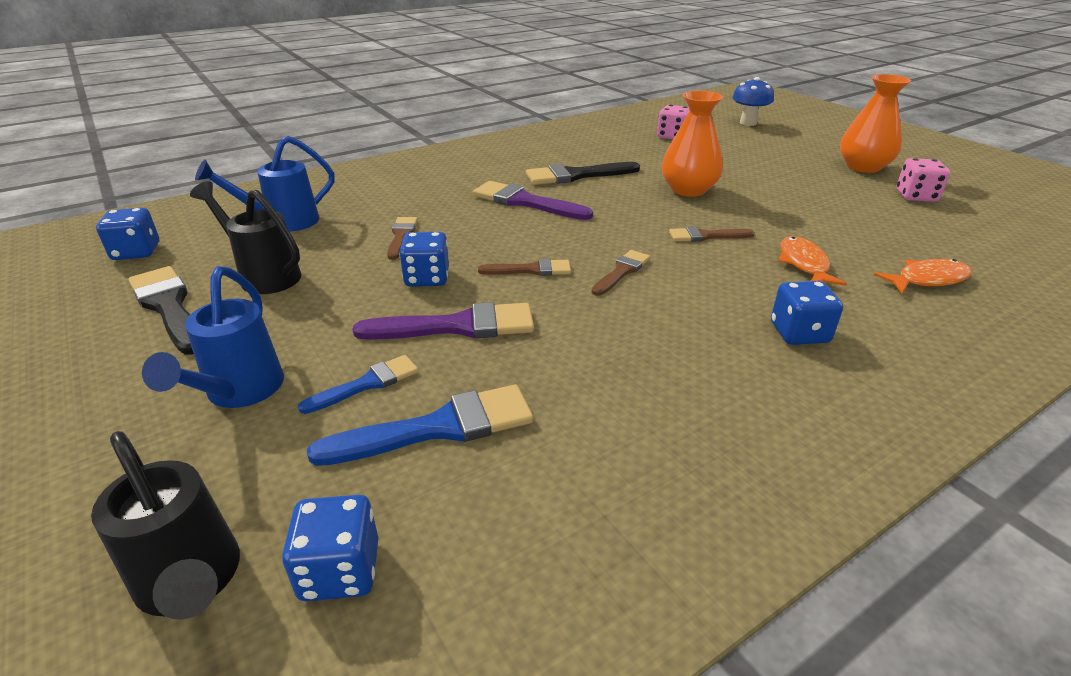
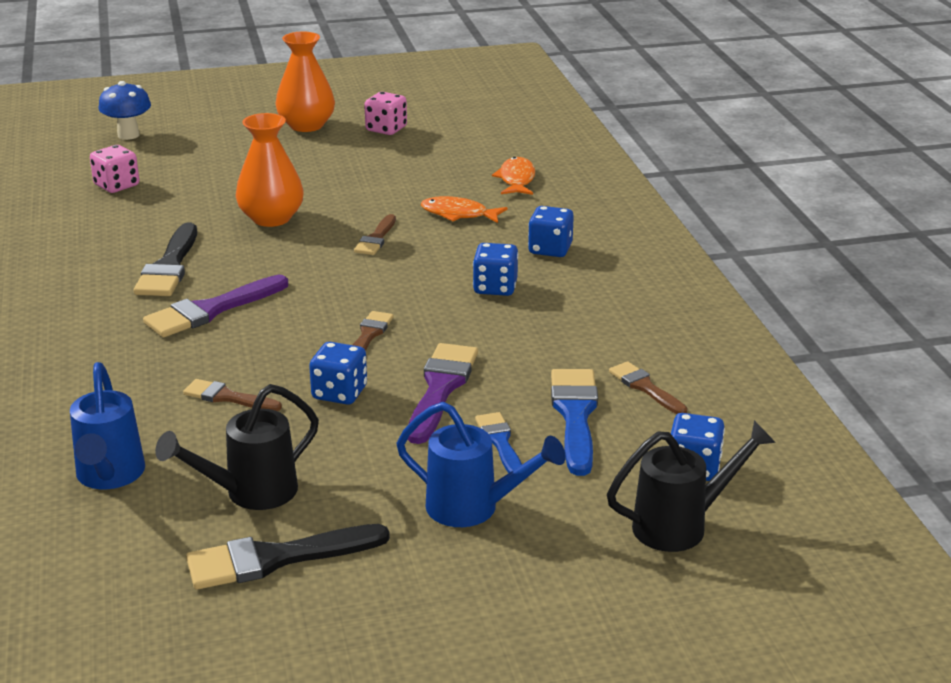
camera: 70 degrees left, 5 degrees down
(136, 252) = (96, 595): blue dice -> blue dice (495, 287)
(621, 272) = (407, 293): brown brush -> brown brush (645, 387)

